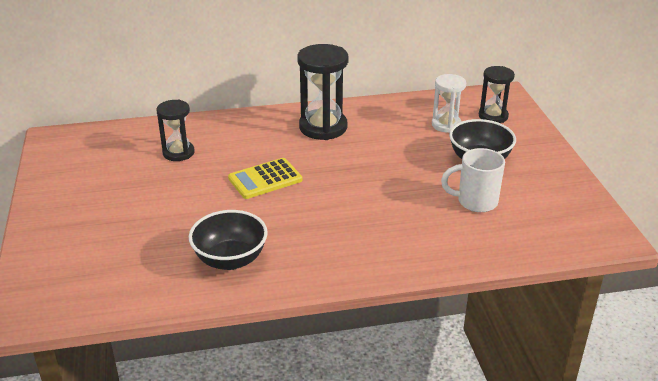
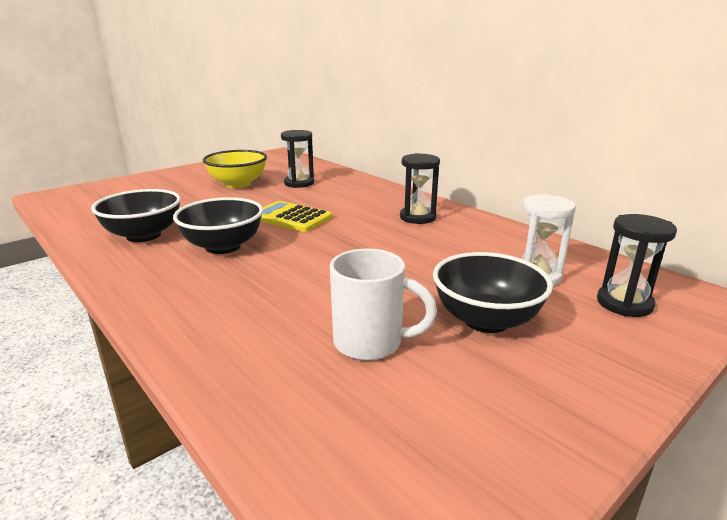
camera: 60 degrees right, 10 degrees down
(139, 185) = (238, 184): none -> yellow bowl
(296, 223) = (223, 247): none -> black bowl
(323, 127) = (417, 217): black hourglass -> black hourglass, size x0.62
(475, 202) = (370, 343): white mug -> white mug turned 135 degrees clockwise

